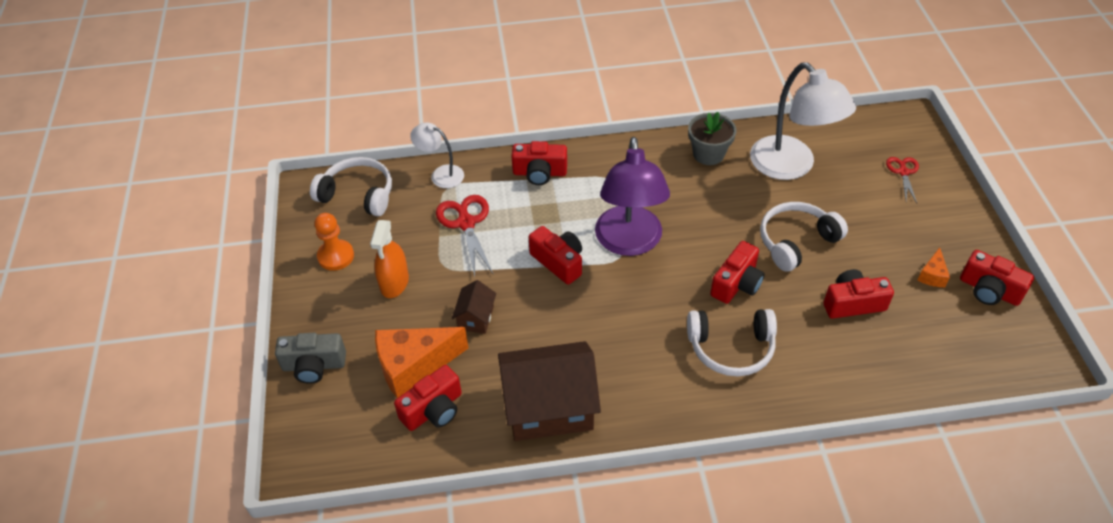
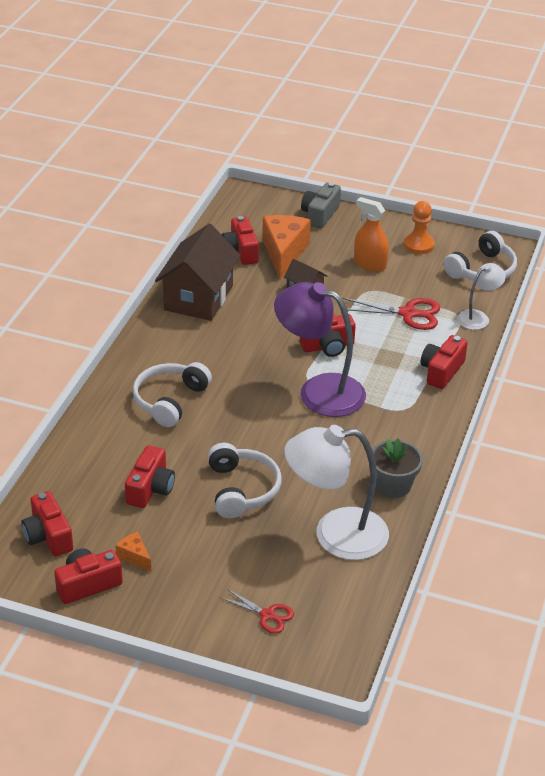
camera: 115 degrees right, 10 degrees down
(737, 284) = (227, 432): red camera -> red camera (48, 536)

